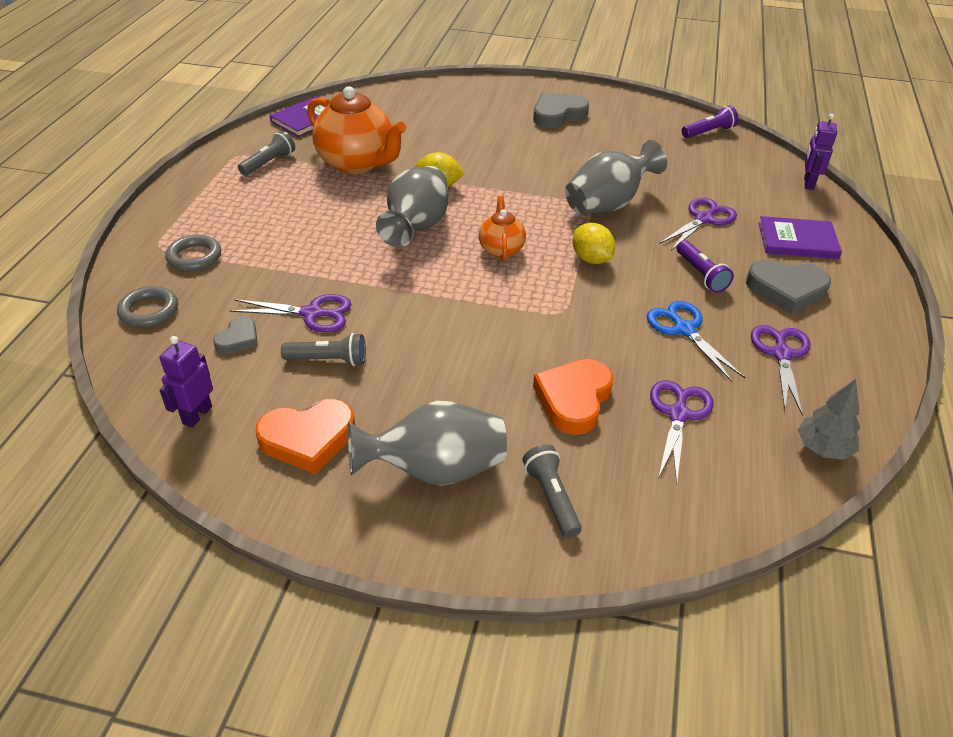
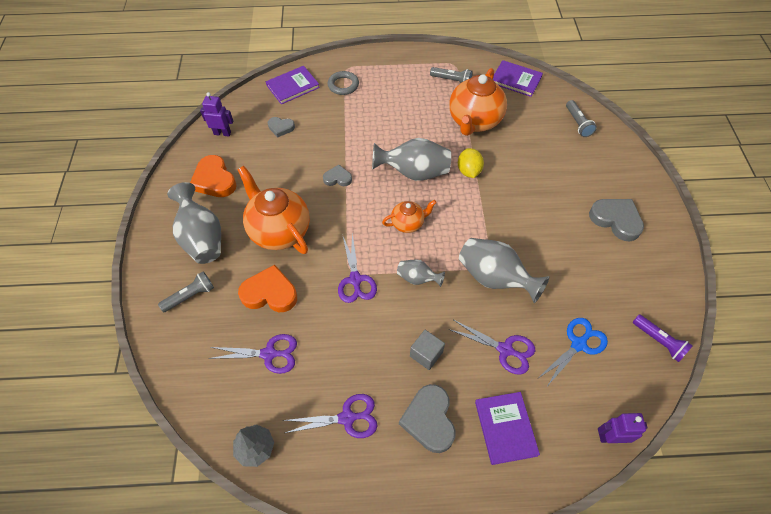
camera: 75 degrees right, 15 degrees up
(149, 311) = (292, 86): grey ring -> purple book
(312, 314) = (310, 150): purple scissors -> purple scissors (355, 280)
(328, 360) = (274, 169): grey flashlight -> grey flashlight (578, 123)
(387, 296) = (337, 178): none -> grey heart
(460, 373) = (279, 231): none -> orange teapot
(591, 259) = (417, 278): yellow lemon -> grey vase
(684, 329) = (356, 349): blue scissors -> blue scissors (578, 344)
(701, 274) = (426, 354): purple flashlight -> grey cube

